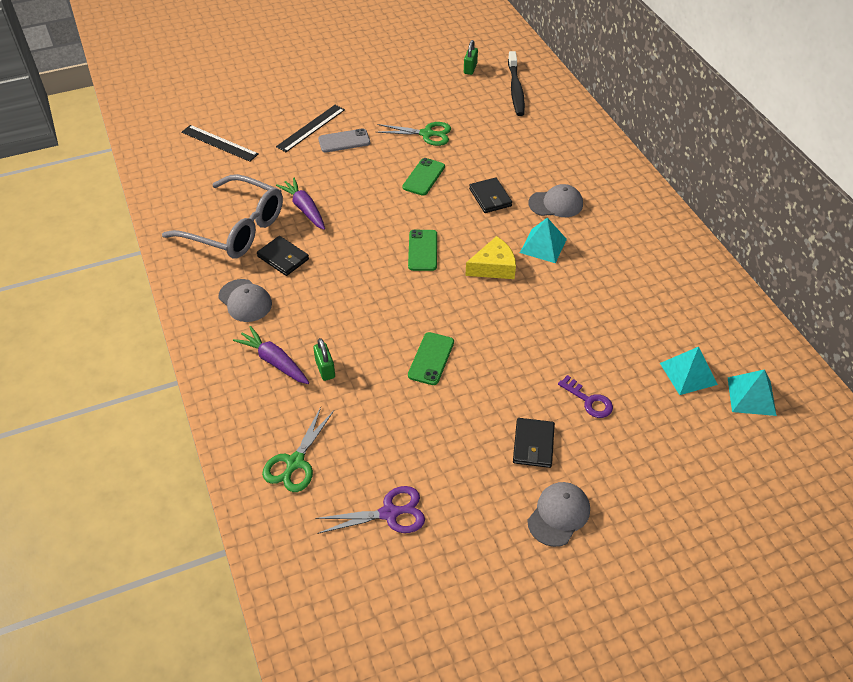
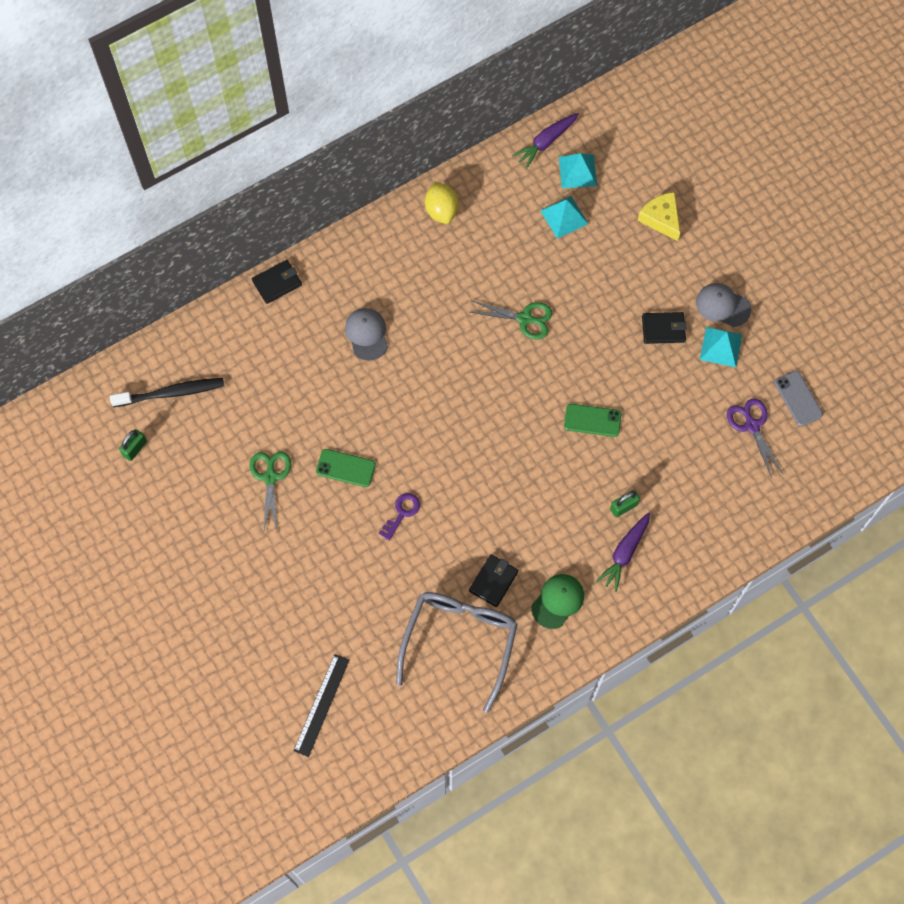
camera: 100 degrees left, 20 degrees up
(245, 301) = (558, 601): grey cap -> green cap
(295, 462) = (724, 507): green scissors -> green scissors (524, 319)
(304, 209) = (417, 579): purple carrot -> purple carrot (546, 142)
(311, 128) = (278, 607): black ruler -> none
(344, 141) = (296, 564): grey phone -> grey phone (798, 398)
(422, 250) = (457, 450): green phone -> none
(470, 69) = (135, 449): green padlock -> green padlock turned 60 degrees counterclockwise
(490, 197) = (367, 398): black wallet -> black wallet (277, 283)
(493, 267) = (468, 382): yellow cheese -> yellow cheese (661, 219)
(543, 245) = (430, 341): turquoise pyramid -> turquoise pyramid (721, 347)
(589, 400) = (609, 290): purple key -> purple key (402, 513)
(694, 272) = (441, 210): none -> yellow lemon

